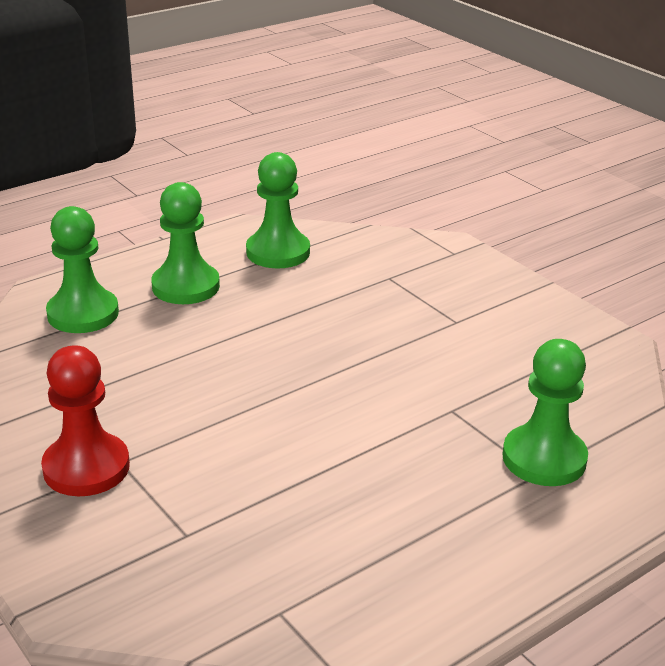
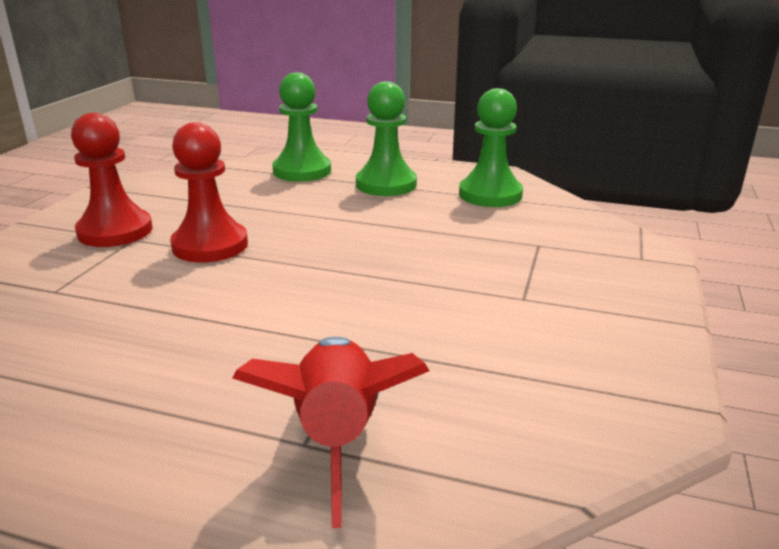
camera: 55 degrees right, 5 degrees down
(197, 422) = (210, 245): none -> red pawn
(544, 458) = (337, 437): green pawn -> red rocket

